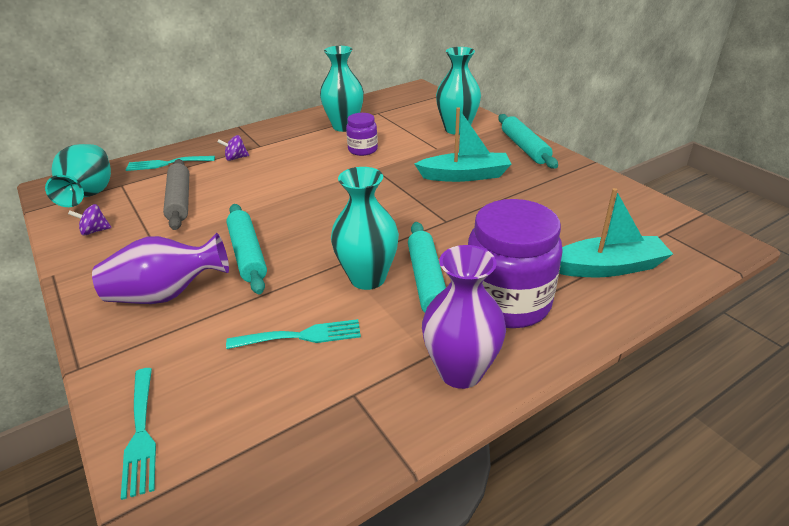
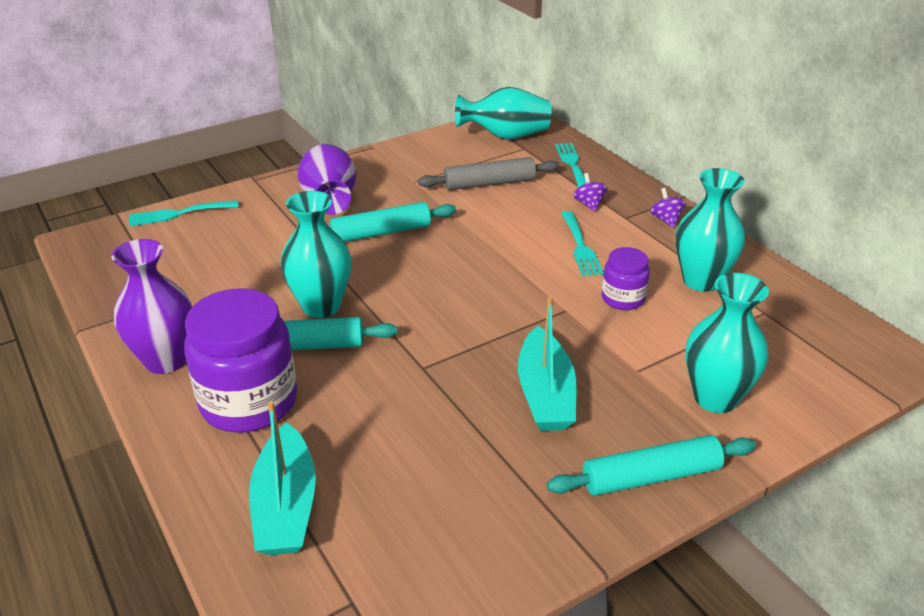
camera: 90 degrees right, 0 degrees up
(95, 231) = (437, 151): purple spinning top -> purple spinning top (666, 220)
(301, 336) = (249, 271): turquoise fork -> turquoise fork (580, 247)

